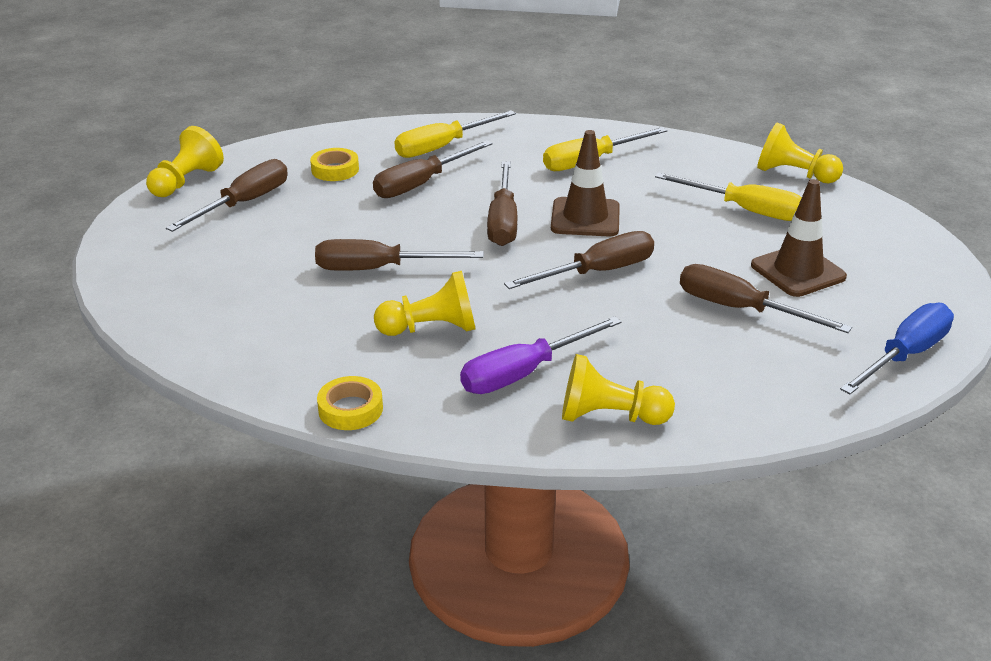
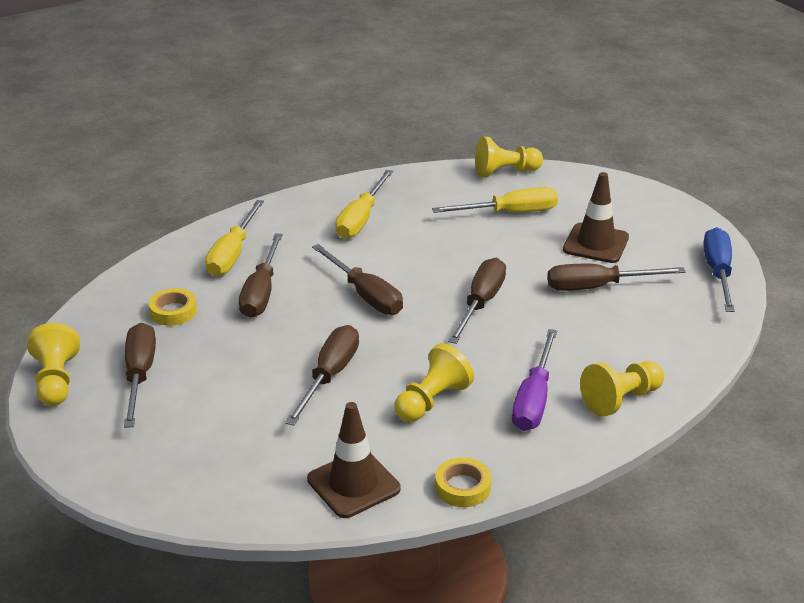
camera: 40 degrees left, 0 degrees up
(378, 269) = (329, 376): brown screwdriver -> brown screwdriver turned 150 degrees clockwise
(585, 218) = (417, 266): brown traffic cone -> brown traffic cone (353, 484)

